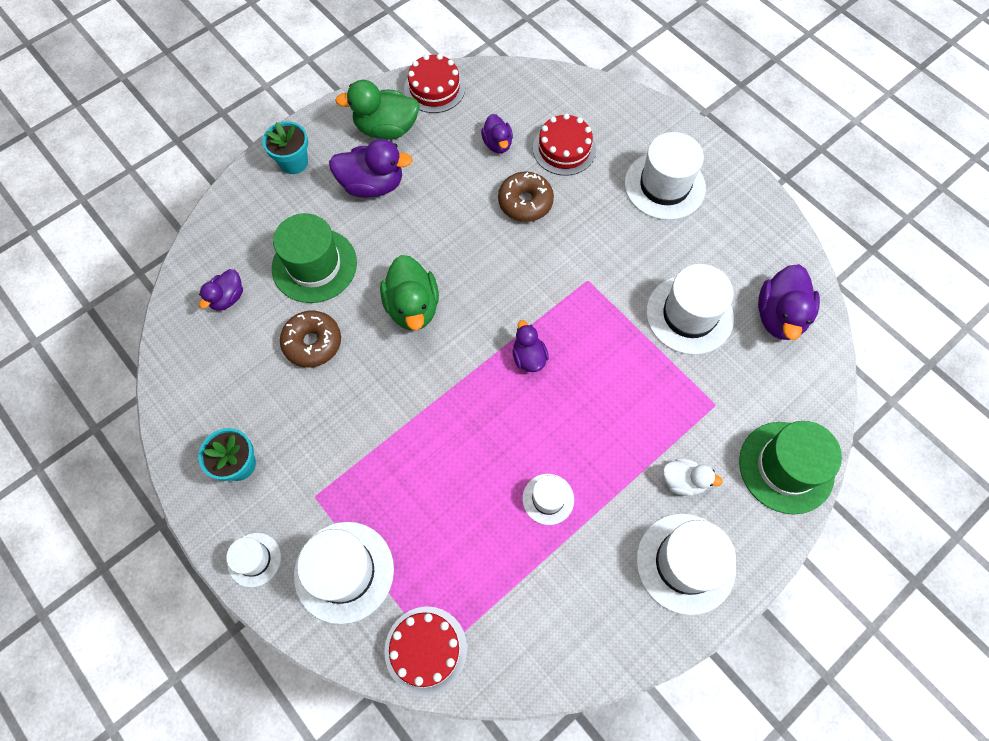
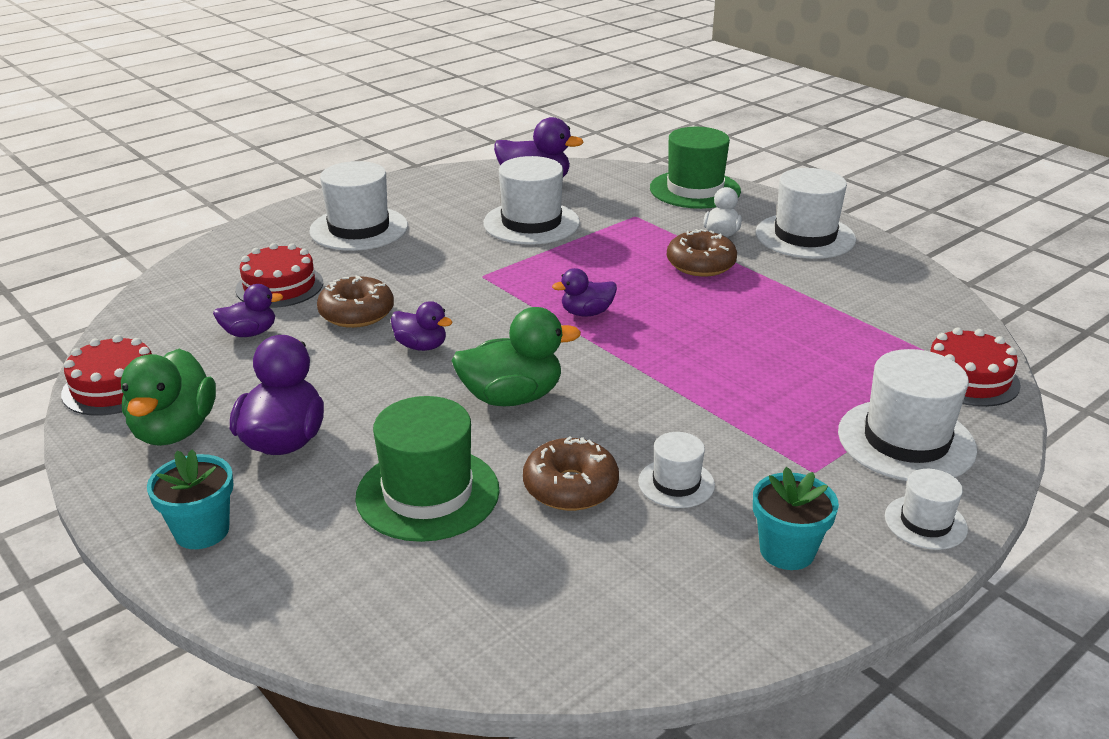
camera: 90 degrees left, 35 degrees down
(227, 298) = (481, 593): purple duck -> purple duck (421, 346)
(548, 499) = (762, 303): white hat -> white hat (676, 483)
(618, 454) = (700, 264): none -> brown donut

